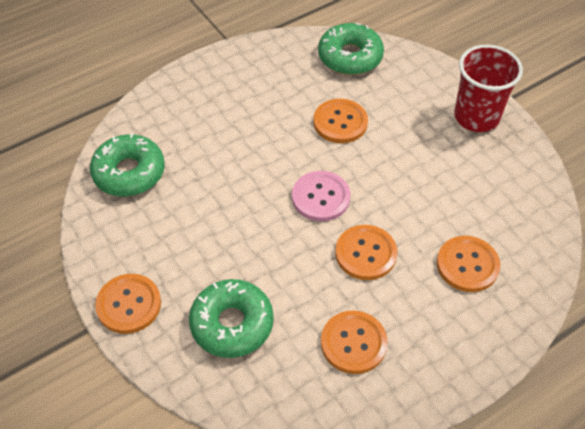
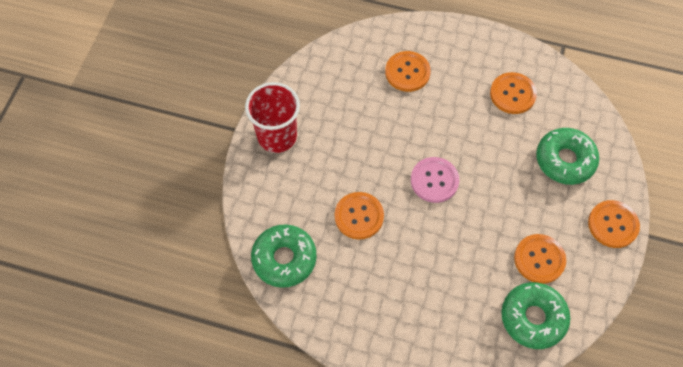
camera: 130 degrees left, 10 degrees up
(365, 253) = (451, 127): orange button -> orange button (539, 259)

